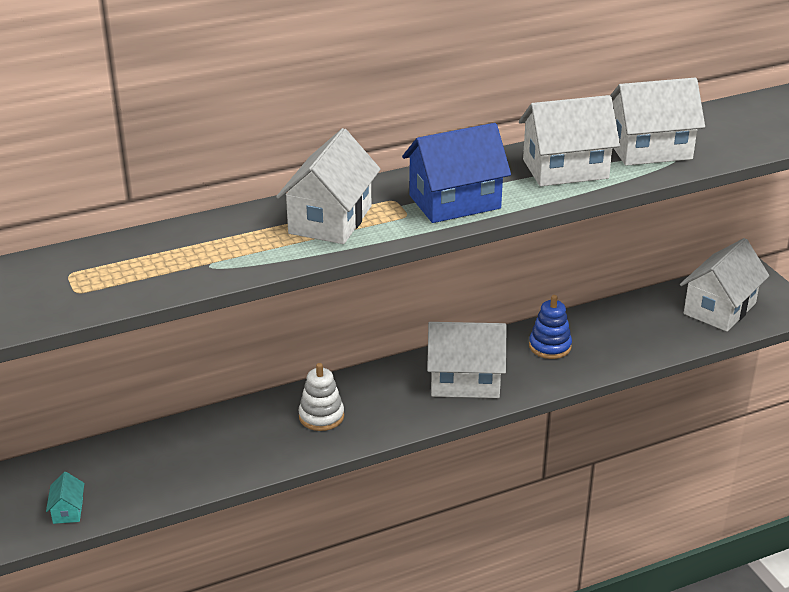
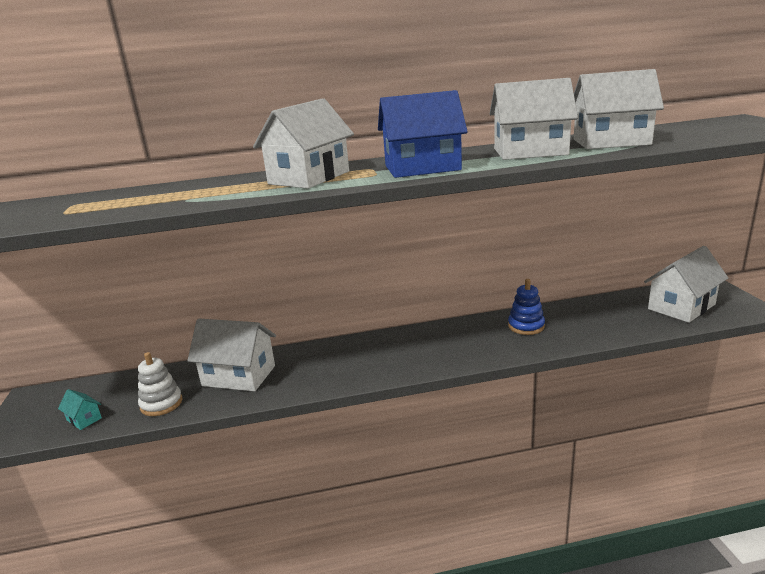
camera: 15 degrees right, 10 degrees down
(68, 511) = (84, 419): turquoise house -> turquoise house turned 60 degrees counterclockwise
(321, 416) = (319, 364): white stacking toy -> white stacking toy (161, 404)
(465, 381) = (447, 346): white house -> white house (239, 376)

